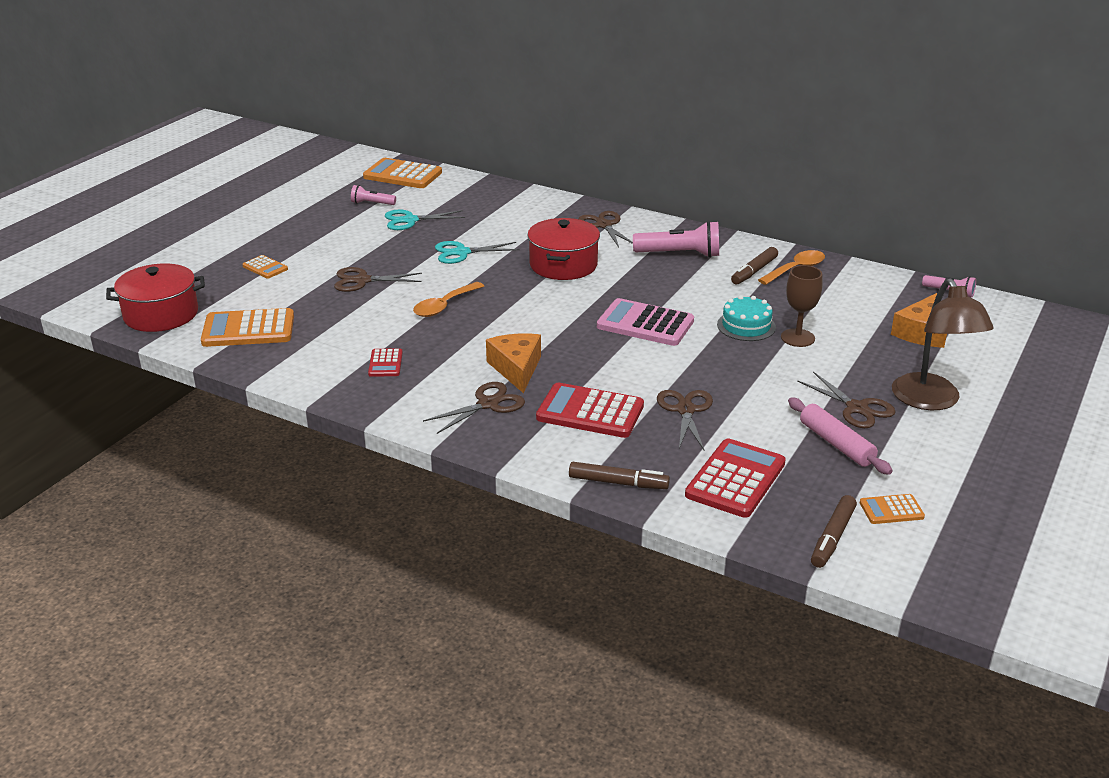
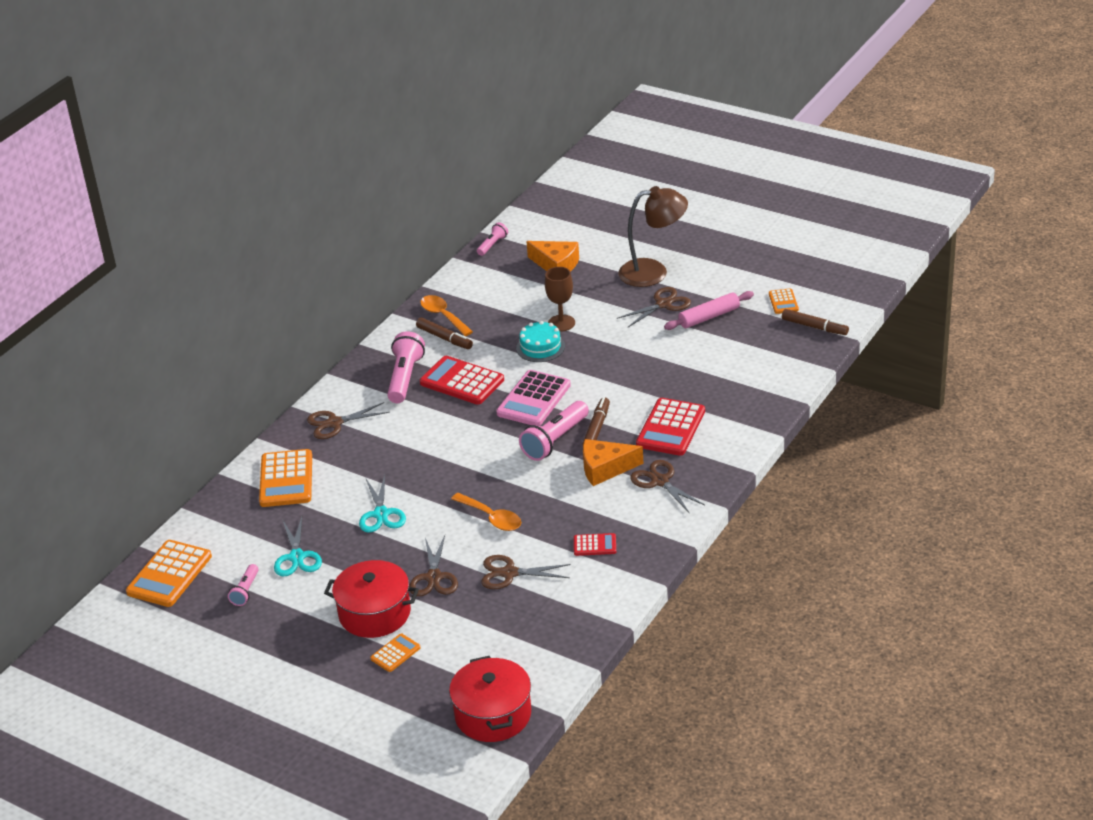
camera: 85 degrees left, 5 degrees up
(248, 329) = (528, 643): orange calculator -> orange calculator (286, 479)
(563, 265) = (417, 447): red pot -> red pot (374, 613)
(570, 338) = (555, 440): none -> pink flashlight
(618, 483) = (762, 414): brown marker -> brown marker (597, 428)
(685, 410) = (667, 381): brown scissors -> brown scissors (509, 573)
(735, 479) = (754, 362): red calculator -> red calculator (462, 381)

